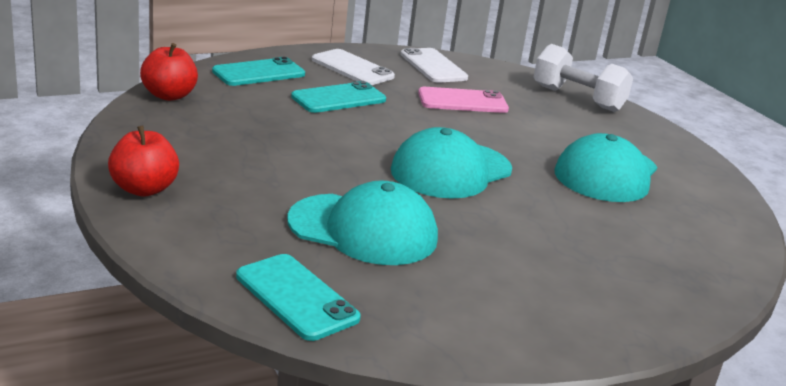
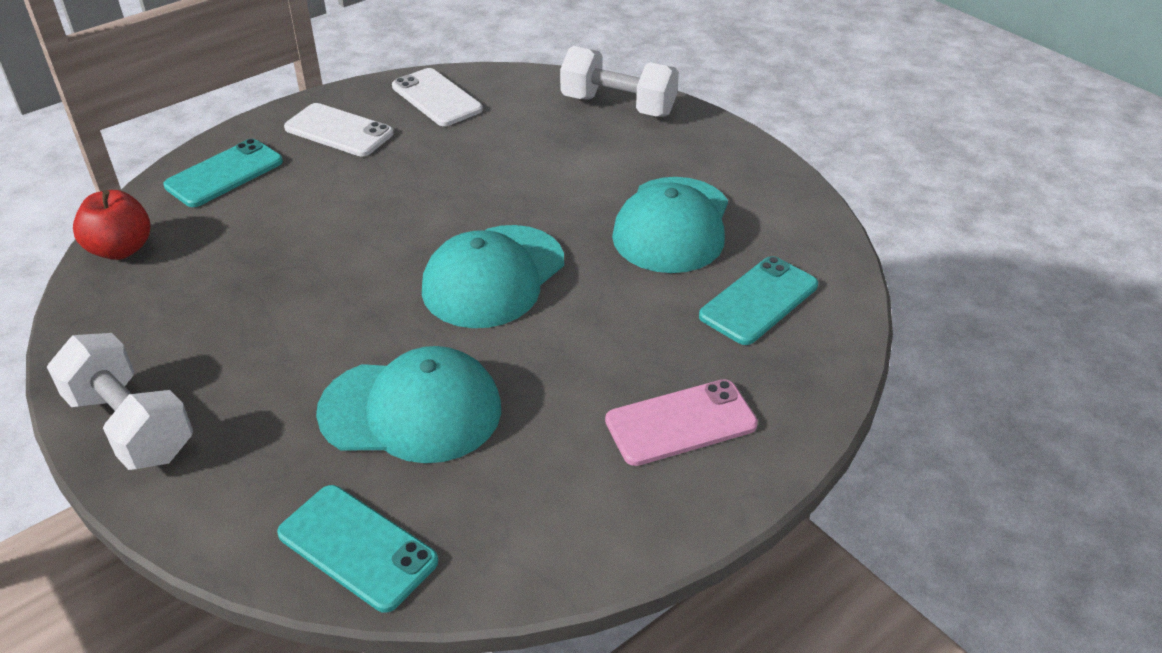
camera: 10 degrees left, 15 degrees up
(144, 189) = (131, 425): red apple -> white dumbbell
(338, 98) = (334, 191): turquoise phone -> turquoise phone (758, 301)
(462, 101) = (484, 151): pink phone -> pink phone (680, 423)

